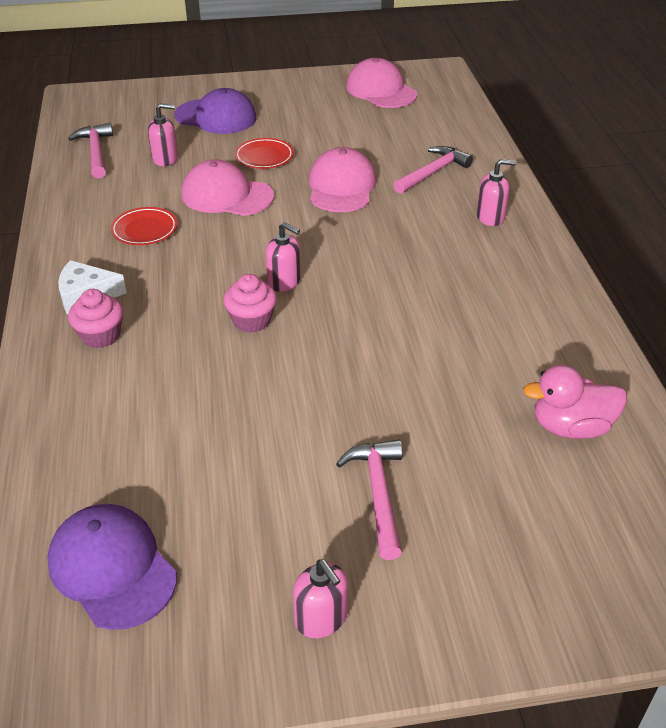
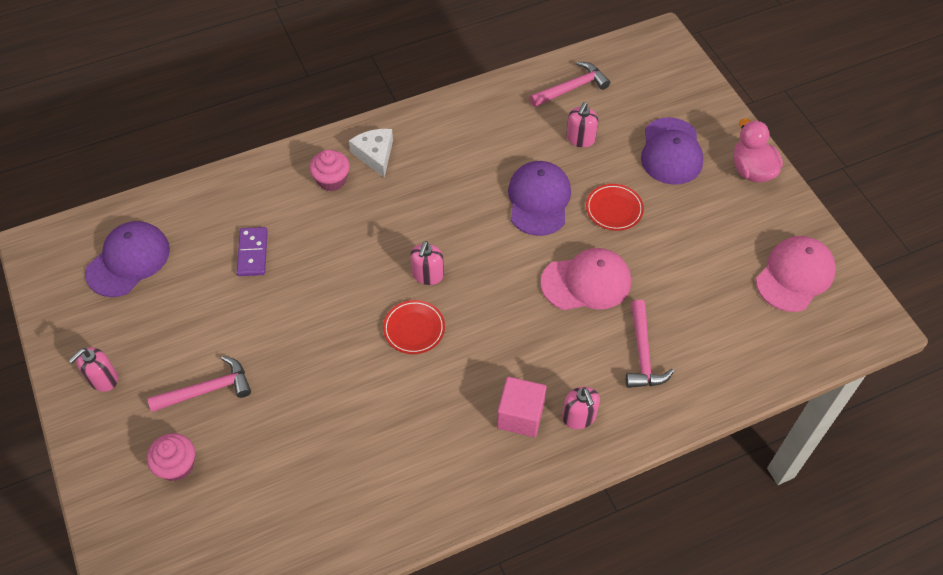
camera: 75 degrees right, 15 degrees up
(145, 230) = (468, 161): red plate -> red plate (414, 329)
(165, 159) = (580, 139): pink soap dispenser -> pink soap dispenser turned 45 degrees clockwise
(175, 423) = (252, 253): none -> purple domino
(227, 195) = (539, 200): pink cap -> purple cap
(251, 320) = (372, 266): pink cupcake -> pink cupcake (177, 465)
(433, 172) = (643, 354): pink hammer -> pink hammer turned 60 degrees clockwise
(480, 250) = (520, 415): none -> pink cube
(571, 427) = (297, 512): pink duck -> pink duck (751, 170)

